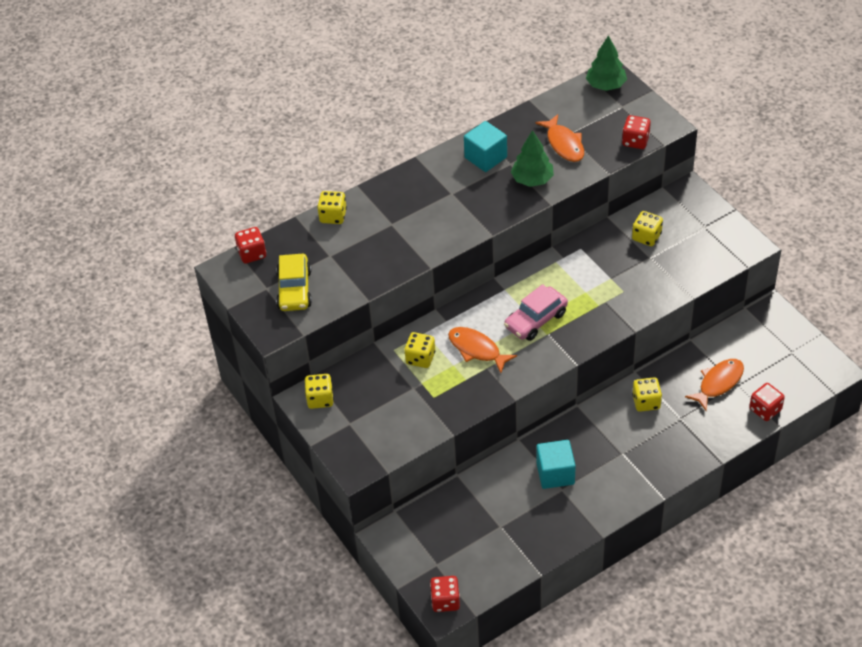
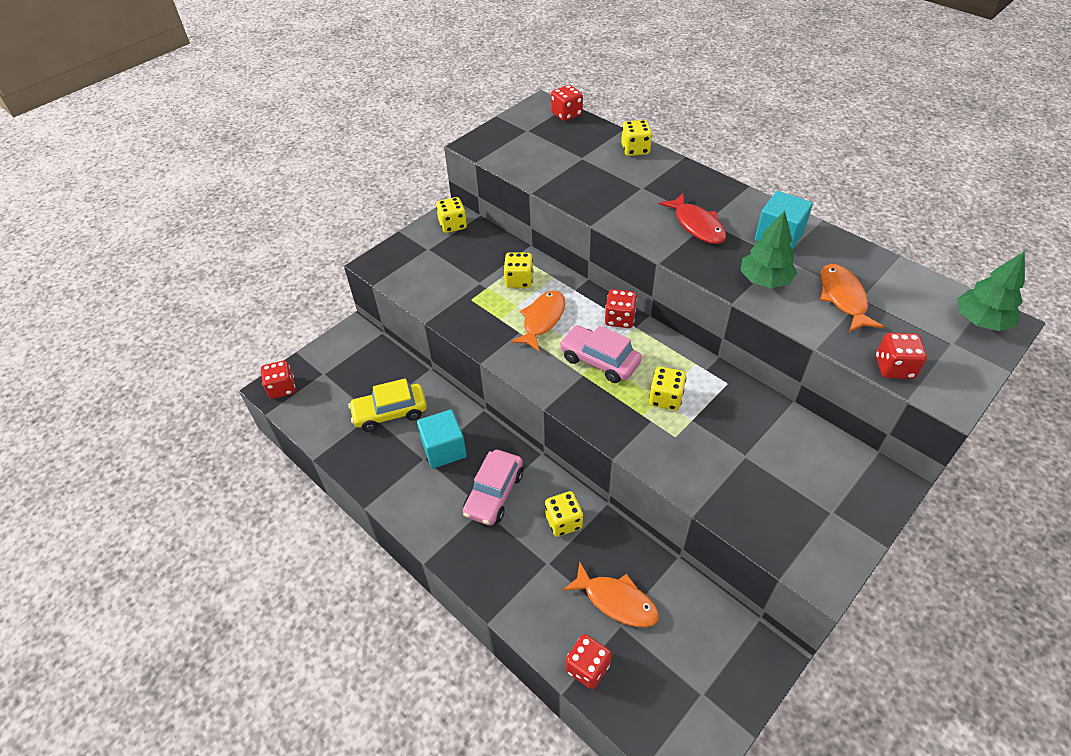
camera: 75 degrees right, 0 degrees up
(294, 290) = (530, 146): yellow car -> yellow car (390, 413)
(455, 201) = (697, 225): none -> red fish
(492, 297) = (620, 319): none -> red dice
(564, 144) = (843, 298): orange fish -> orange fish turned 120 degrees clockwise
(609, 443) = (494, 493): none -> pink car
(646, 237) = (778, 447): yellow dice -> yellow dice (665, 398)

